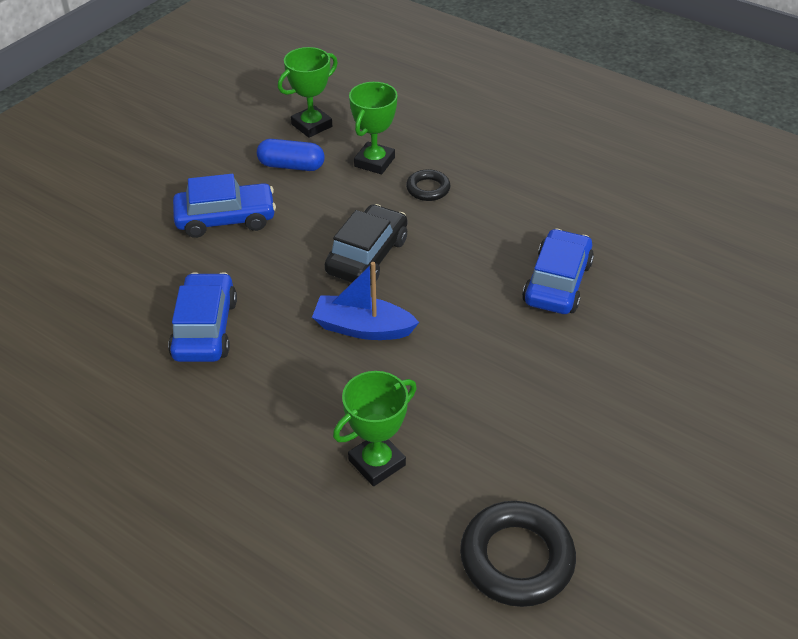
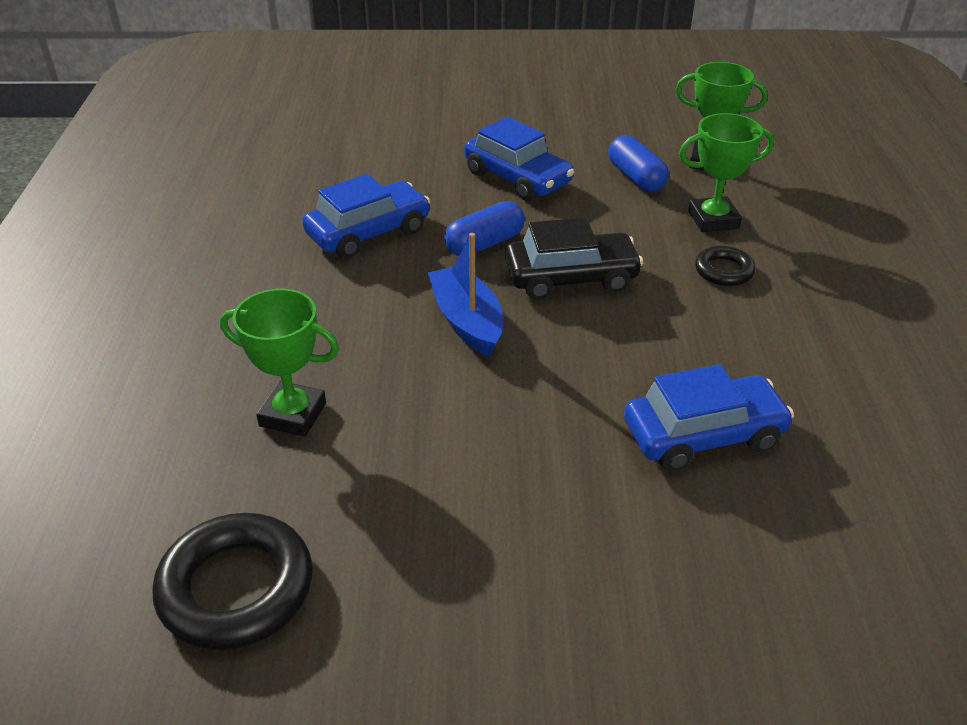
camera: 55 degrees right, 5 degrees down
(287, 276) = (485, 244): none -> blue capsule

